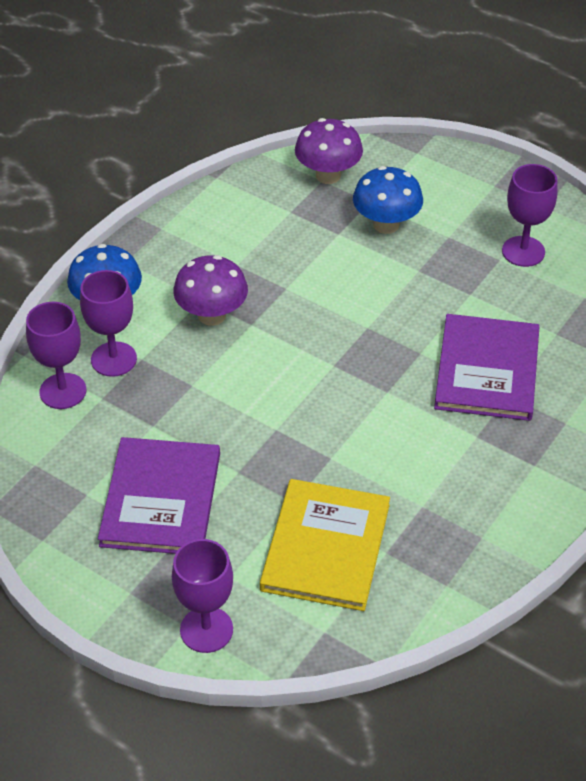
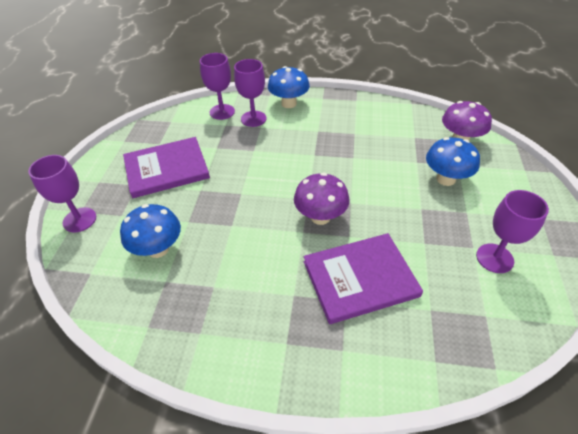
camera: 65 degrees right, 0 degrees up
(212, 315) = (309, 138): purple mushroom -> purple mushroom (320, 217)
(325, 547) = (158, 249): yellow book -> blue mushroom

